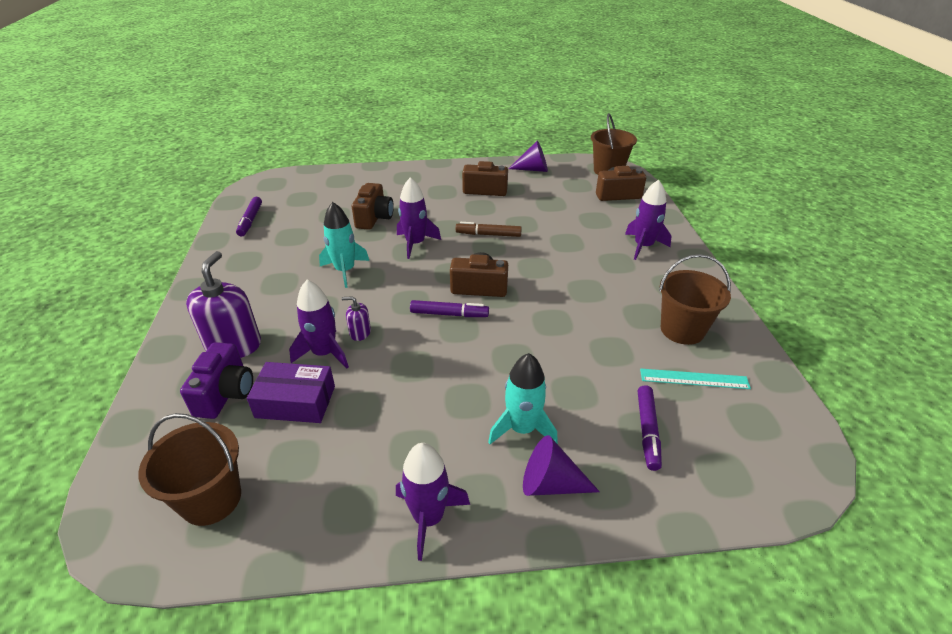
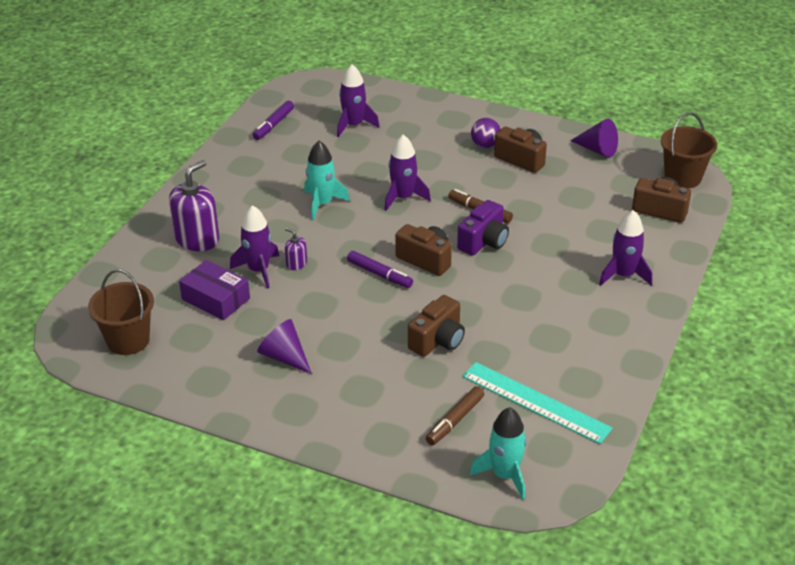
camera: 30 degrees right, 0 degrees up
(226, 393) = (172, 274): purple camera -> purple camera (484, 241)
(374, 218) = (386, 157): brown camera -> brown camera (438, 340)
(428, 518) = (252, 407): purple rocket -> purple rocket (353, 125)
(448, 188) = (485, 145): none -> purple ball
(522, 428) = (362, 381): turquoise rocket -> turquoise rocket (505, 475)
(550, 484) = (350, 422): purple cone -> purple cone (284, 357)
(647, 431) = (455, 420): purple marker -> brown marker
(682, 330) = (571, 362): brown bucket -> none
(694, 379) = (535, 402): turquoise ruler -> turquoise ruler, size x1.60

